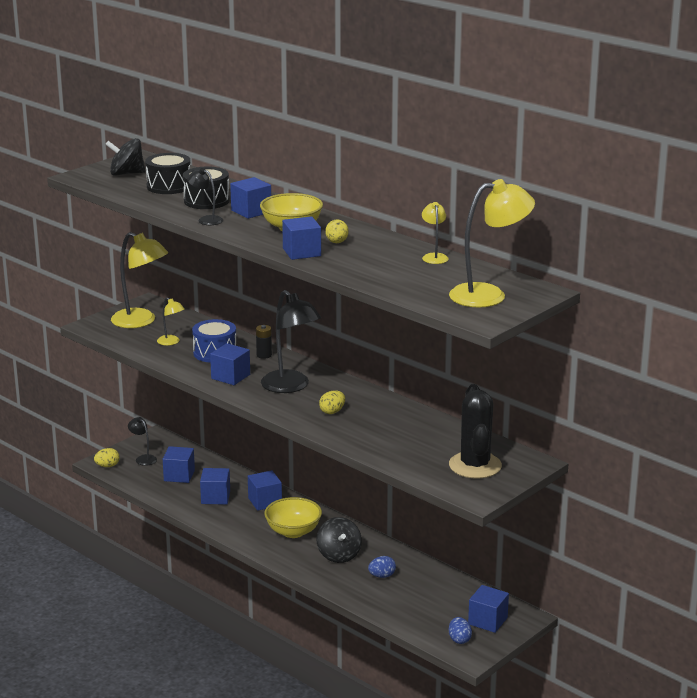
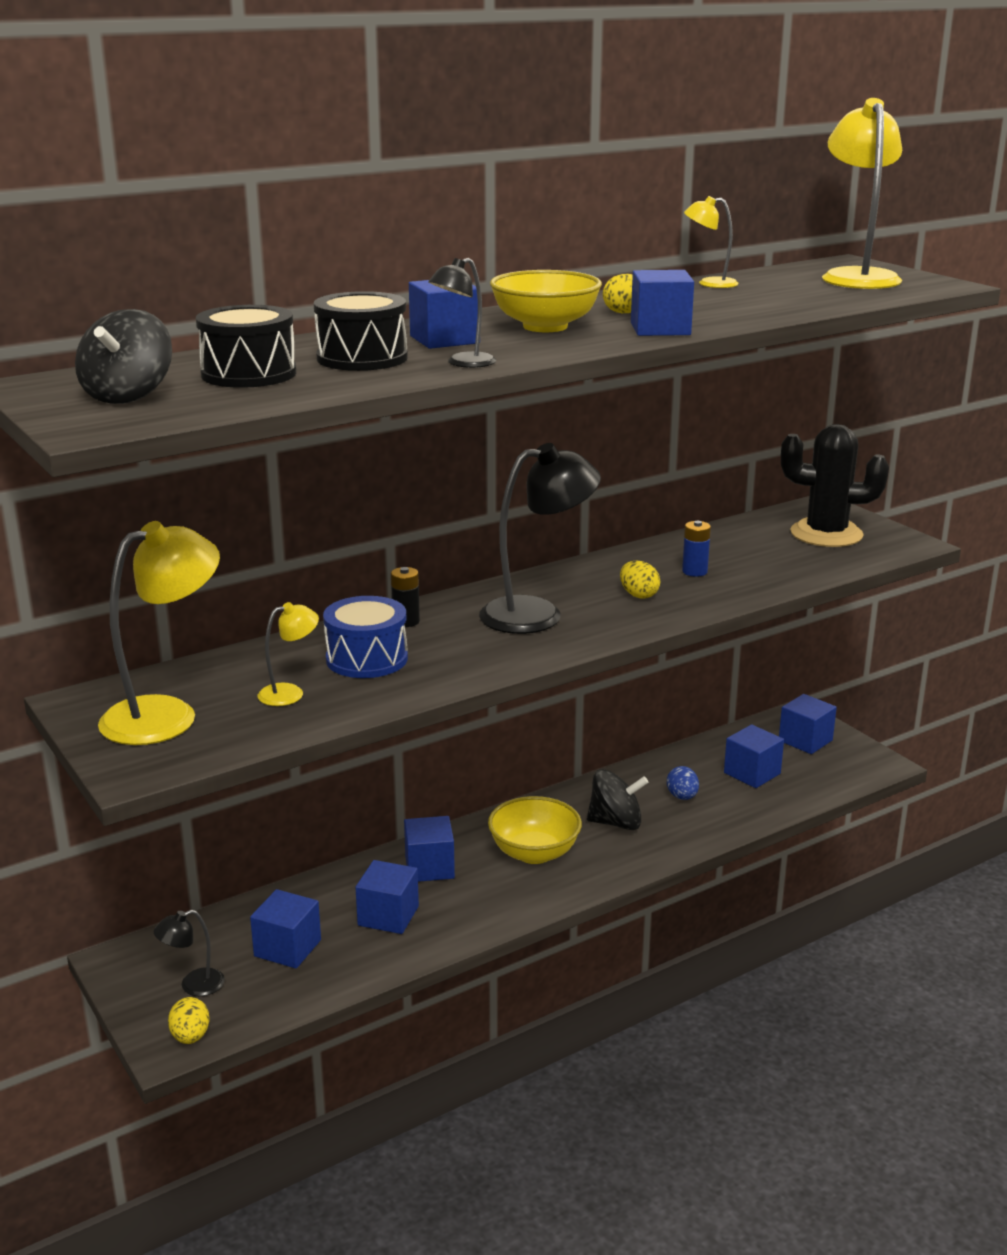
camera: 75 degrees left, 0 degrees up
(230, 376) = (472, 655): blue cube -> blue cube (752, 773)
(379, 425) = (694, 571): none -> blue battery
(459, 639) = (845, 766): blue egg -> none

